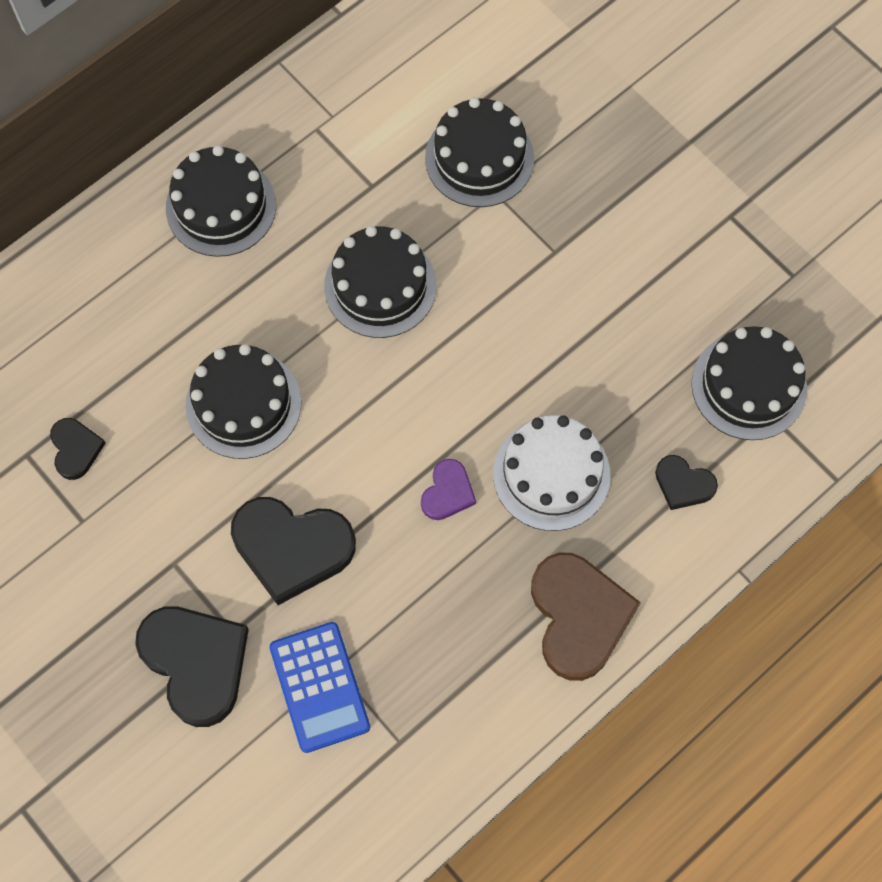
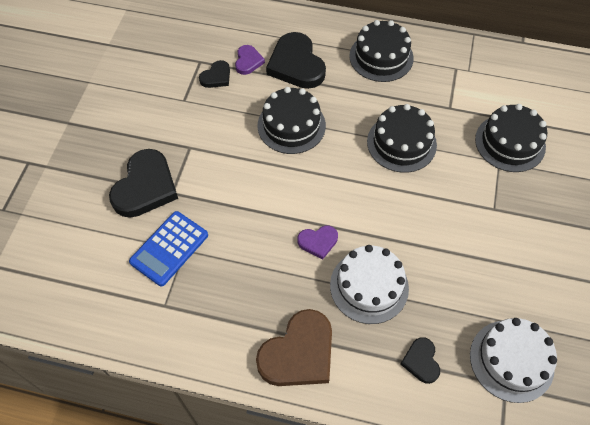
camera: 55 degrees right, 10 degrees down
(83, 387) = (248, 61): none -> purple heart
(292, 548) = (234, 191): black heart -> black heart (296, 64)
(749, 385) = (511, 360): black cake -> white cake

